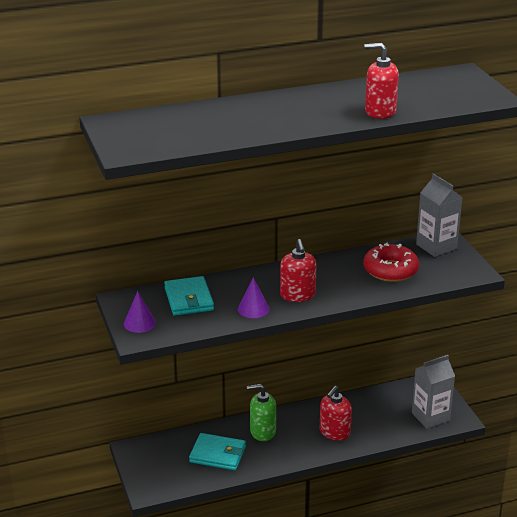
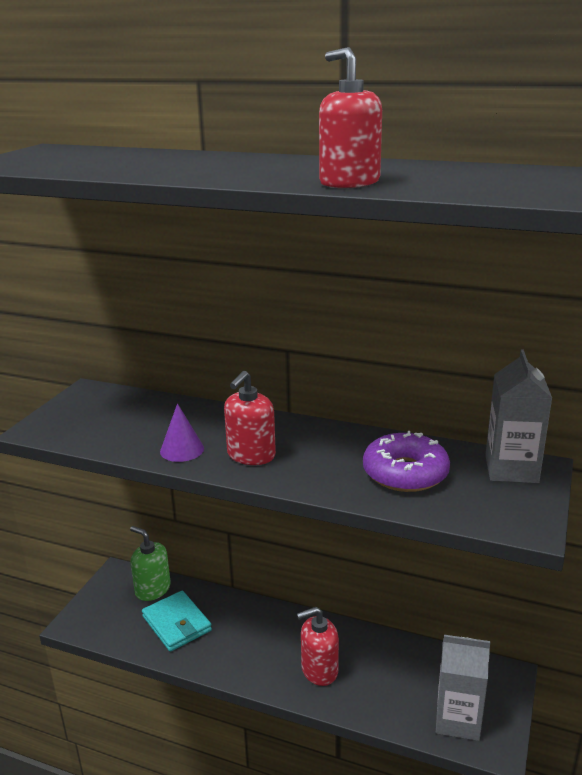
camera: 40 degrees right, 5 degrees down
(139, 323) = (62, 417): purple cone -> none
(189, 299) = (141, 414): turquoise wallet -> none
(262, 431) = (247, 624): green soap dispenser -> green soap dispenser (152, 589)
(390, 270) = (405, 473): red donut -> purple donut

